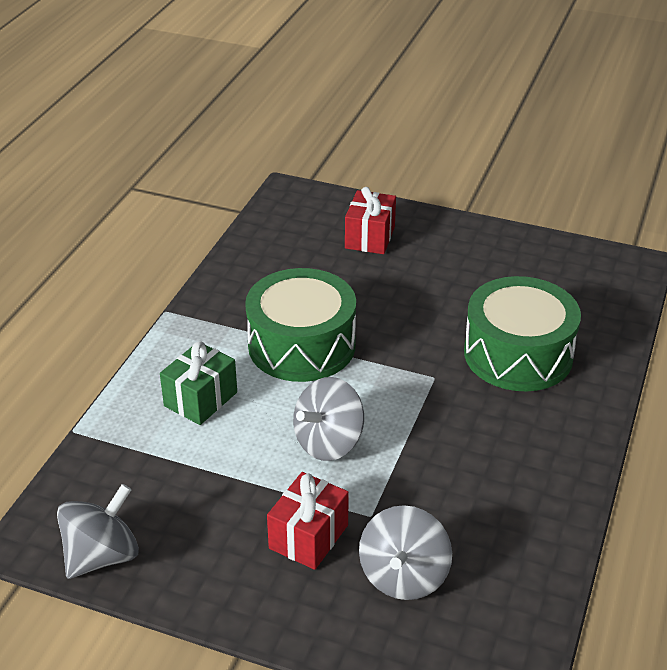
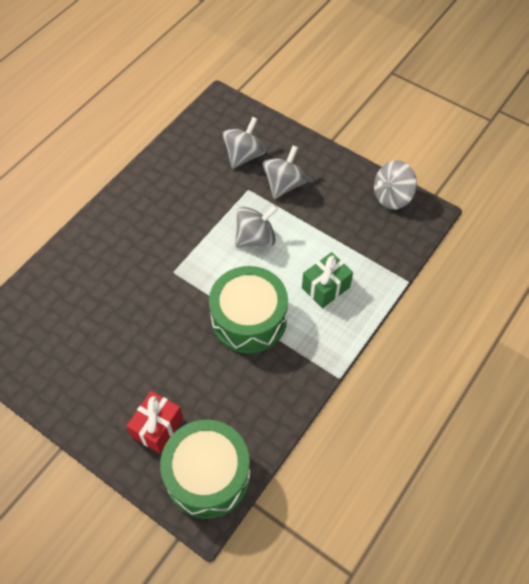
camera: 165 degrees left, 20 degrees up
(308, 537) = (284, 184): red gift -> grey spinning top
(518, 354) = (111, 277): green drum -> green drum (208, 475)

